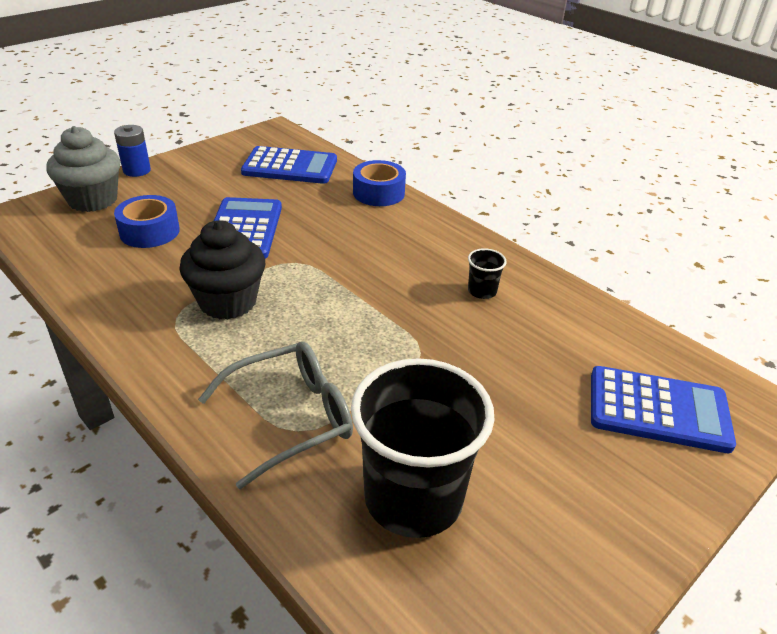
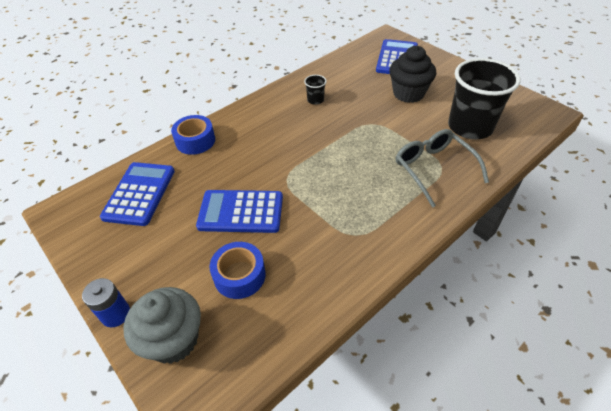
camera: 85 degrees left, 10 degrees up
(228, 302) = (335, 209): black cupcake -> black cupcake (408, 93)

